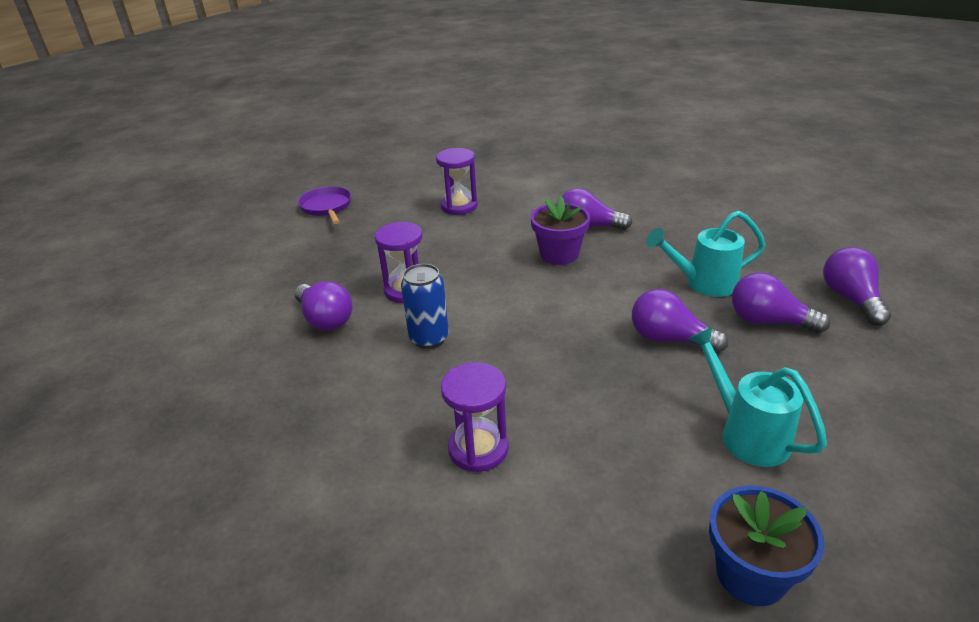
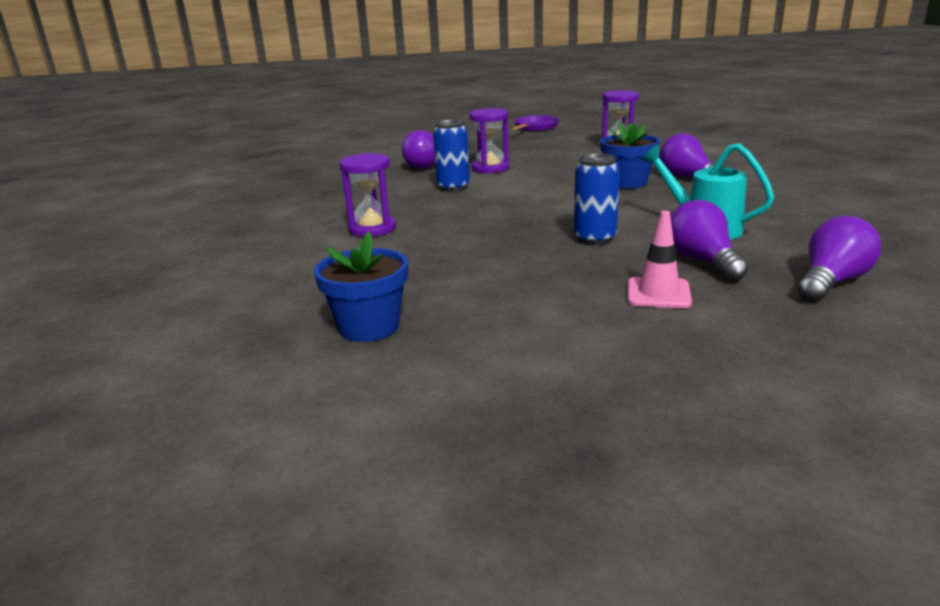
camera: 50 degrees right, 10 degrees down
(559, 254) = (627, 183): purple flower pot -> blue flower pot
(669, 339) = (595, 239): purple light bulb -> blue can
(746, 433) = (524, 290): turquoise watering can -> none
(811, 373) = (658, 293): none -> pink traffic cone

